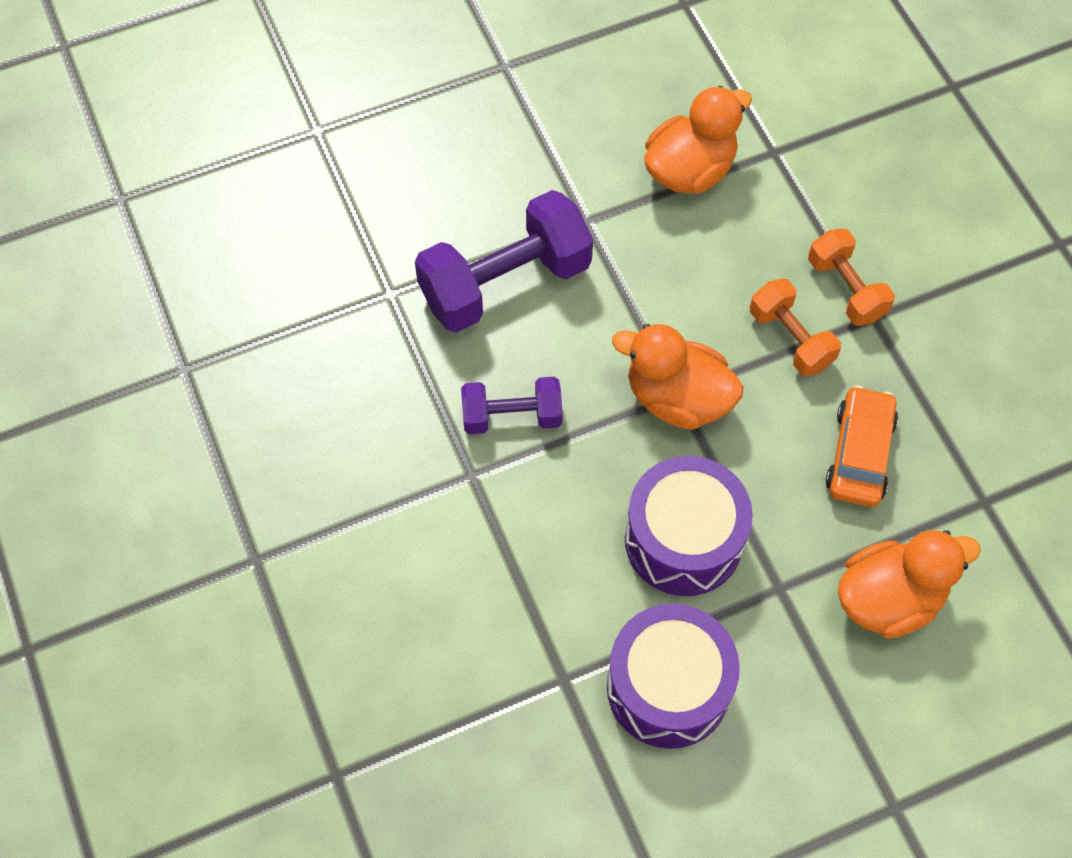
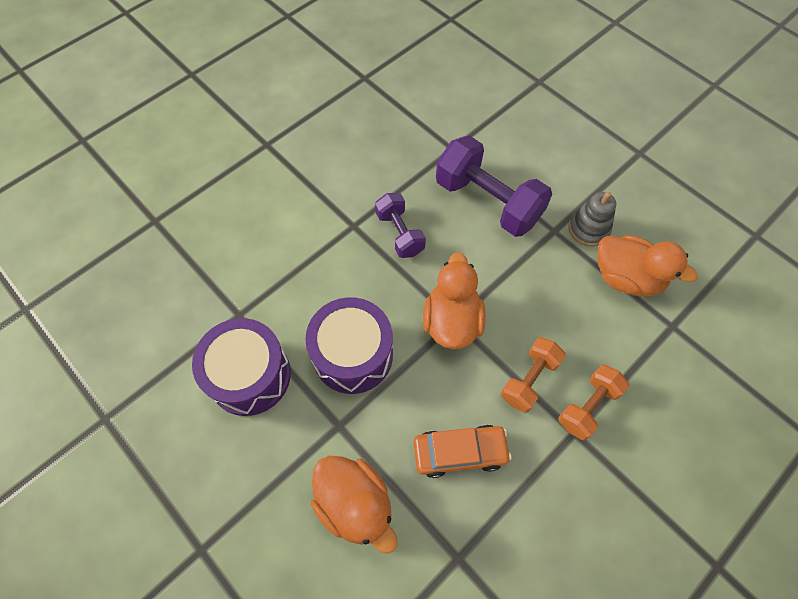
camera: 70 degrees right, 0 degrees up
(600, 180) = (588, 229): none -> grey stacking toy

